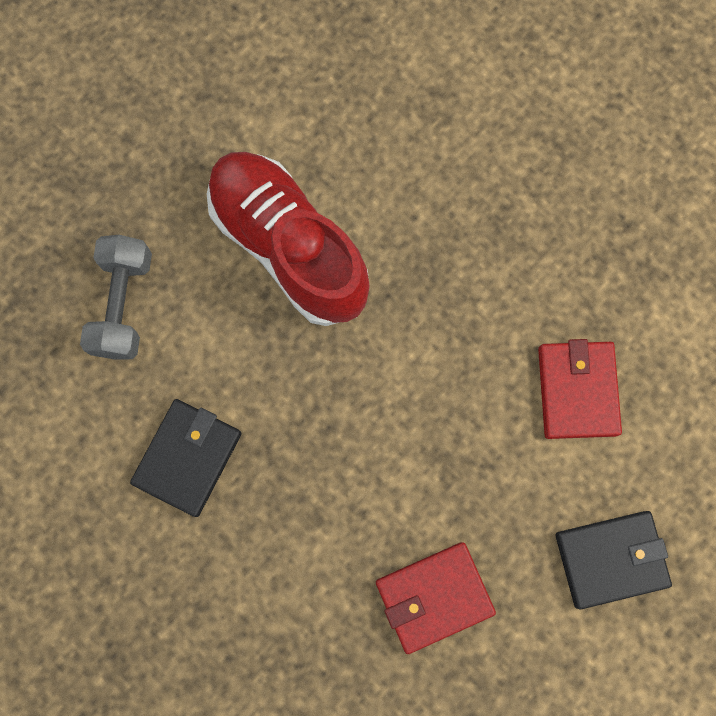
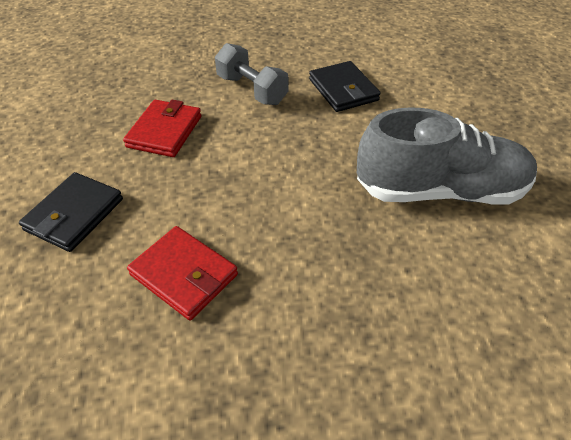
camera: 130 degrees right, 30 degrees down
(123, 304) = (458, 108): grey dumbbell -> grey dumbbell (252, 90)
(289, 246) = (439, 191): red shoe -> grey shoe

